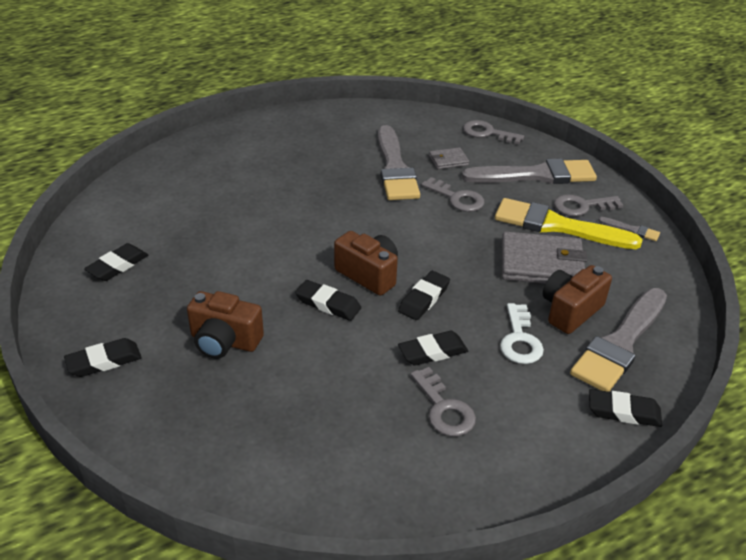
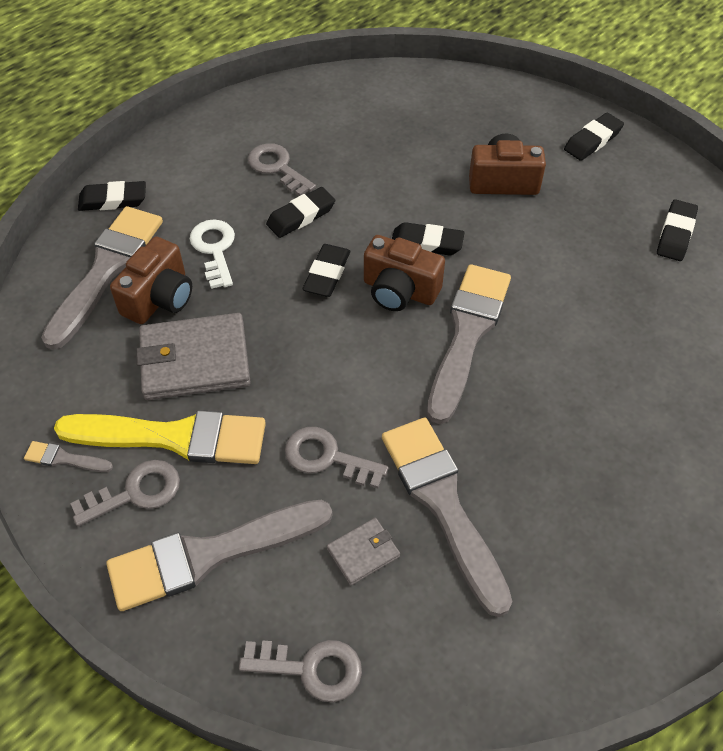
camera: 165 degrees right, 15 degrees up
(332, 238) = (467, 334): none -> grey brush

